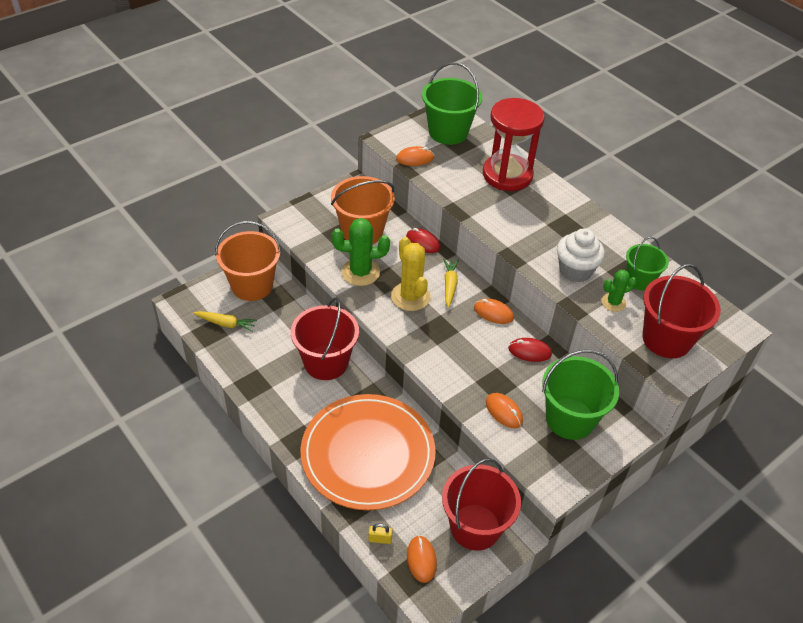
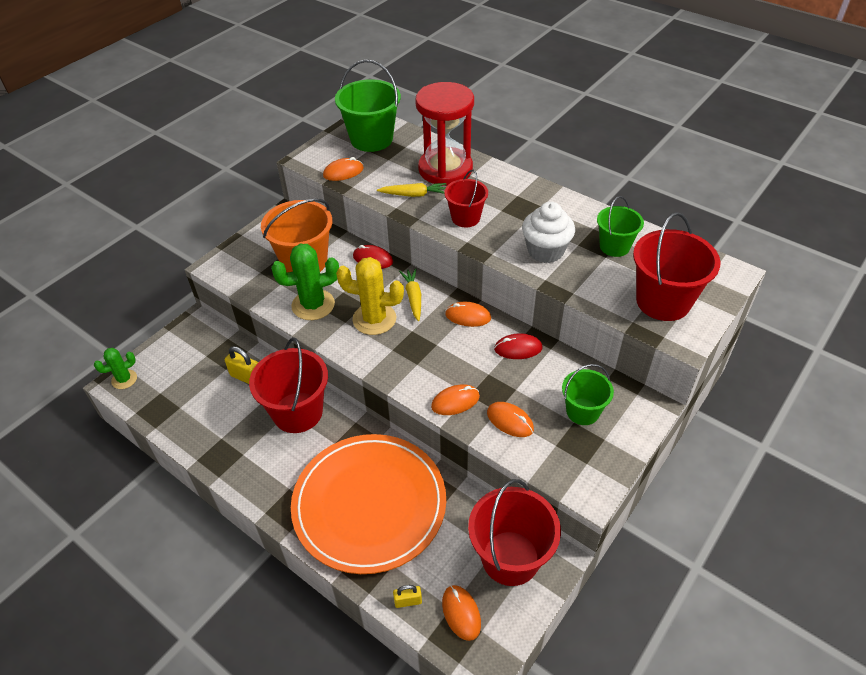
camera: 10 degrees left, 0 degrees up
(226, 324) = (175, 395): yellow carrot -> yellow carrot (414, 194)
(252, 285) = (196, 347): orange bucket -> none
(289, 322) = (246, 377): none -> yellow padlock
(410, 297) = (374, 319): yellow cactus -> yellow cactus turned 45 degrees counterclockwise
(461, 384) = (455, 401): none -> orange mouse
(512, 224) = (465, 218): none -> red bucket
(570, 419) = (582, 411): green bucket -> green bucket, size x0.60
(613, 302) = (595, 275): green cactus -> green cactus (124, 379)

